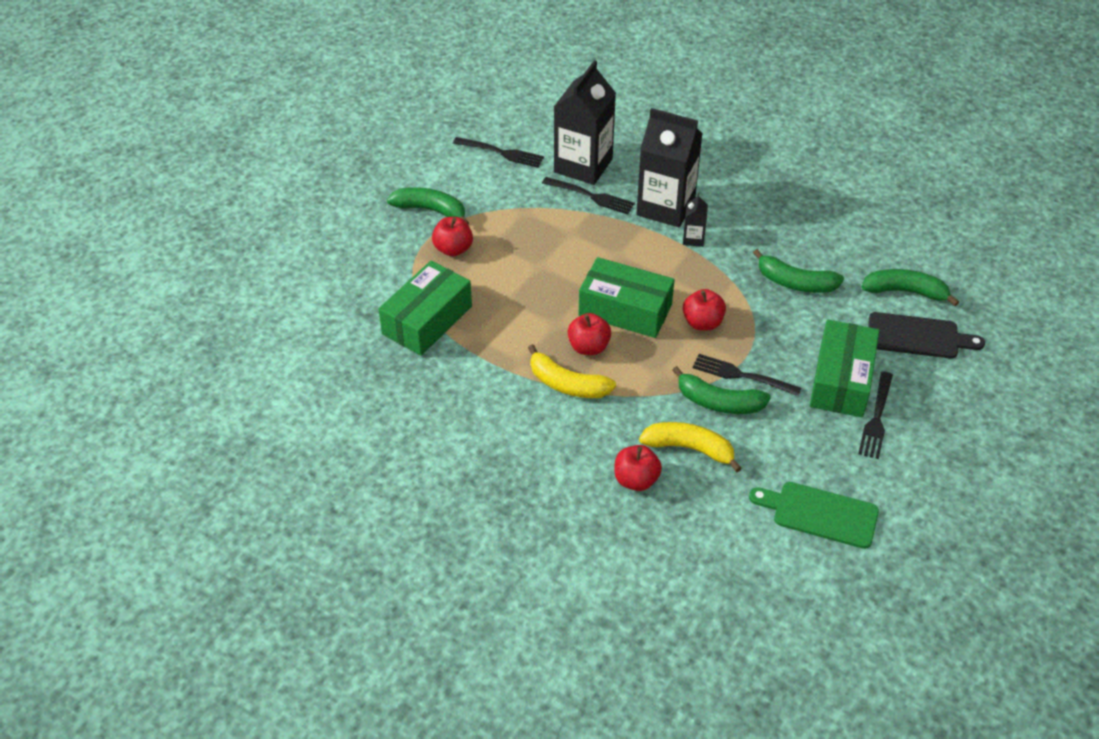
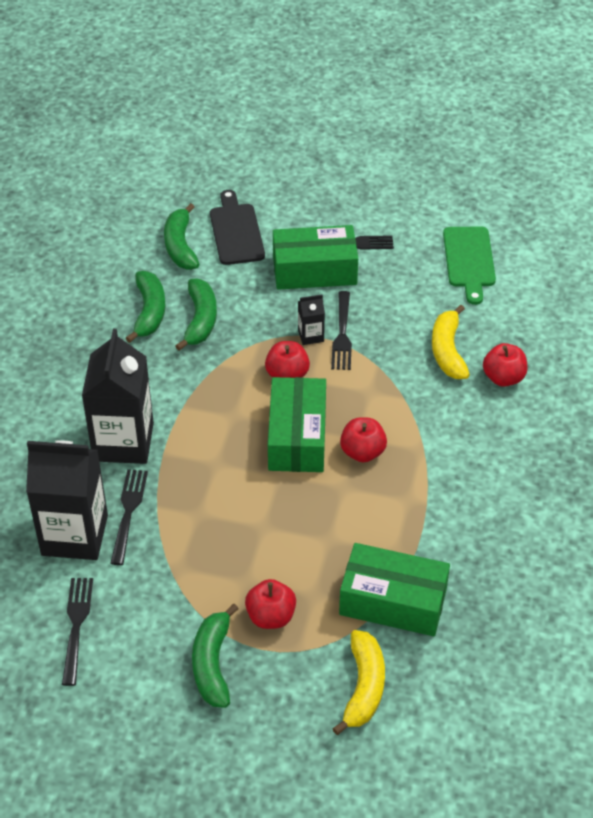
camera: 110 degrees left, 0 degrees up
(567, 384) = (419, 455): yellow banana -> yellow banana (363, 687)
(693, 239) = (166, 408): black carton -> black carton (311, 335)
(718, 402) = (383, 343): green banana -> green banana (149, 312)

